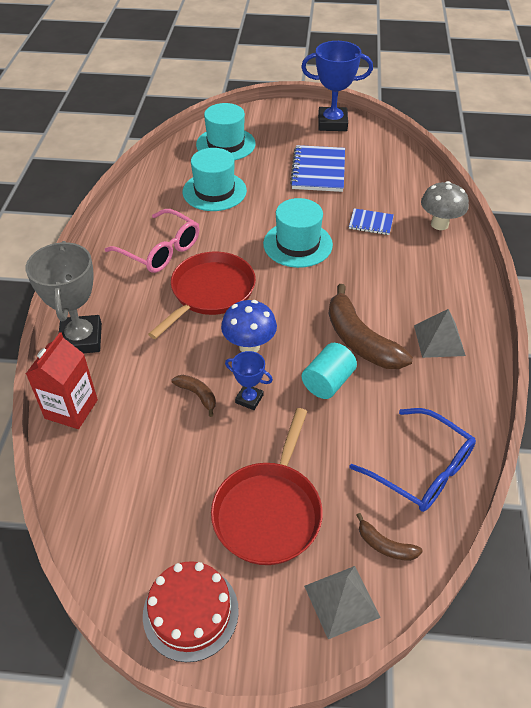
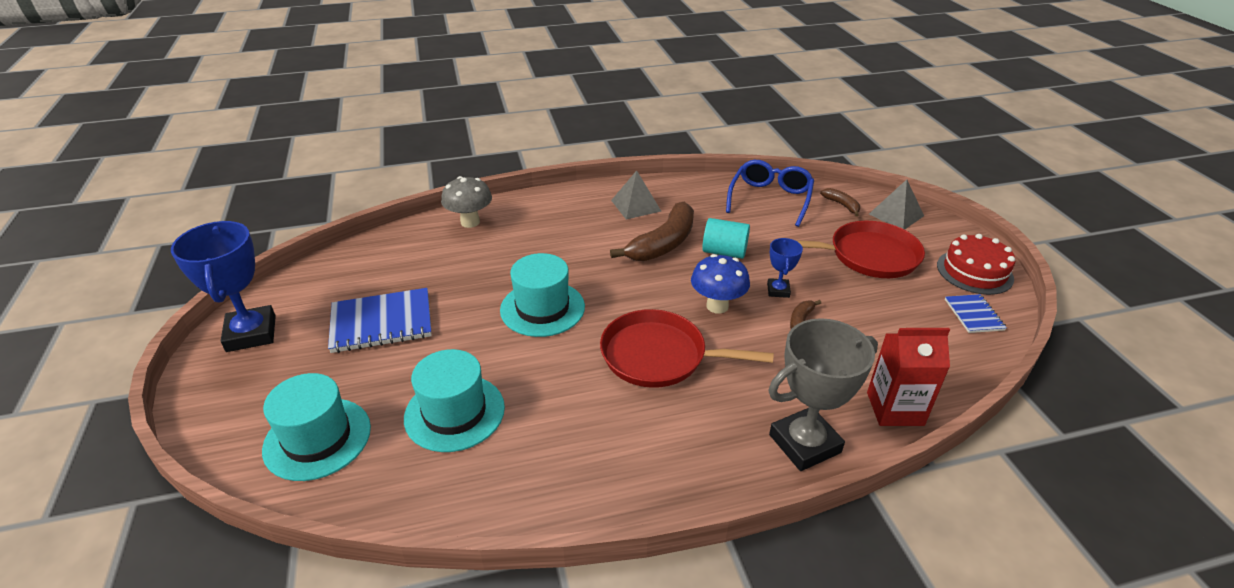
camera: 110 degrees left, 10 degrees down
(160, 250) = (608, 427): pink glasses -> none
(371, 223) = (483, 264): blue notebook -> blue notebook (974, 315)
(385, 545) = (842, 205): brown banana -> brown banana turned 45 degrees counterclockwise

